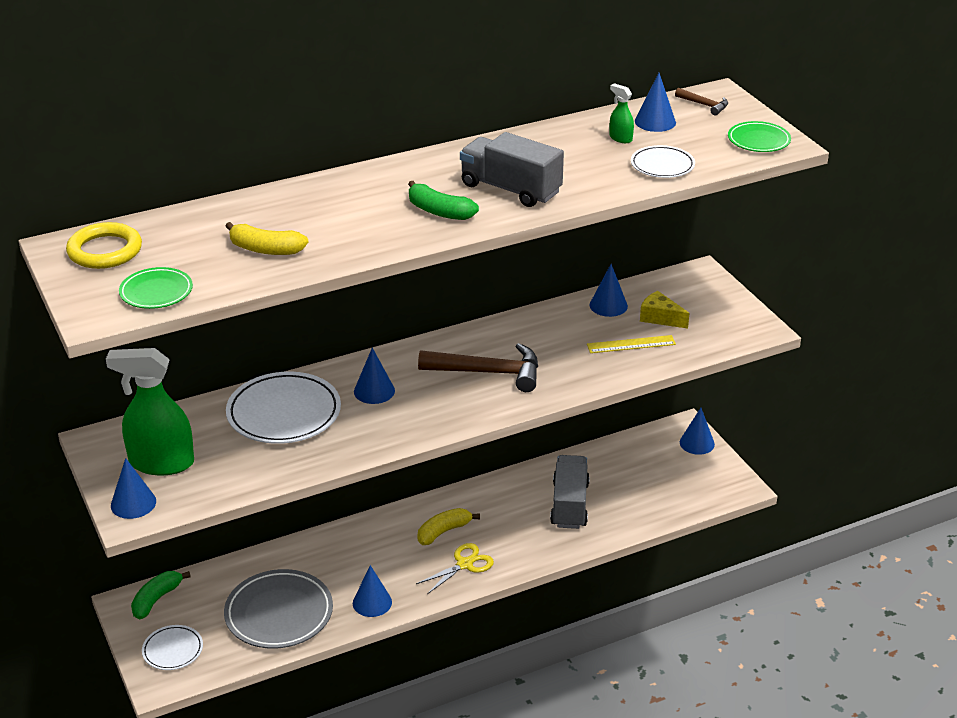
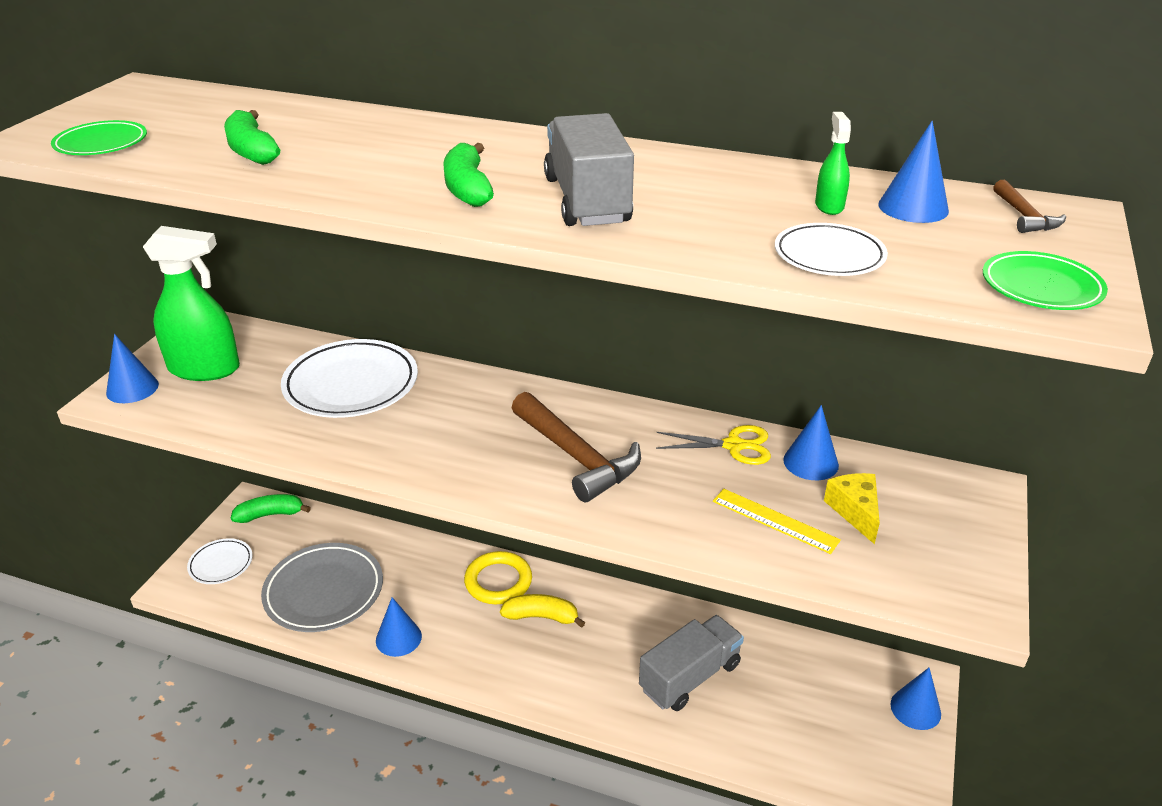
camera: 45 degrees right, 0 degrees up
(105, 251) = (153, 101): yellow ring -> yellow ring (498, 581)
(161, 463) = (205, 369): green spray bottle -> green spray bottle turned 135 degrees clockwise
(265, 249) = (252, 151): yellow banana -> green banana
(374, 391) = (450, 410): blue cone -> none
(465, 564) = (517, 663): yellow scissors -> yellow scissors (734, 446)

